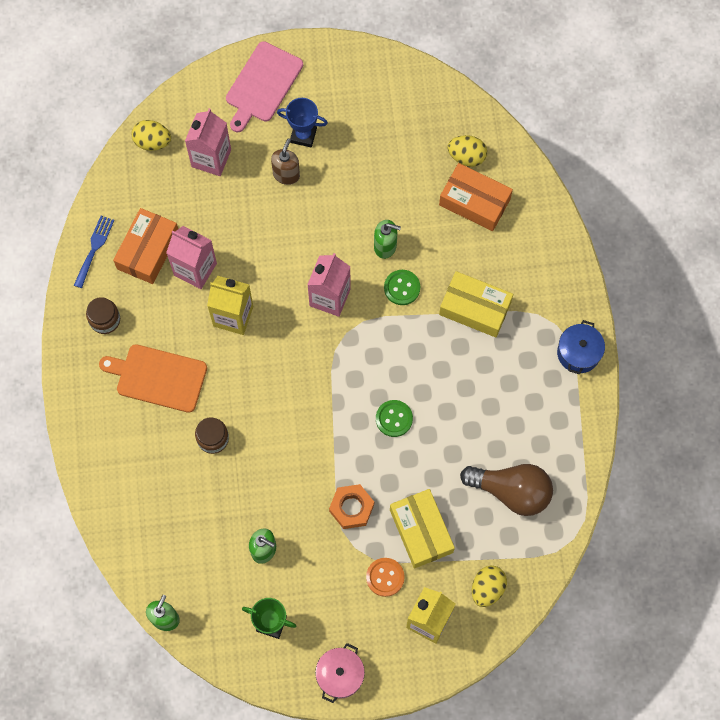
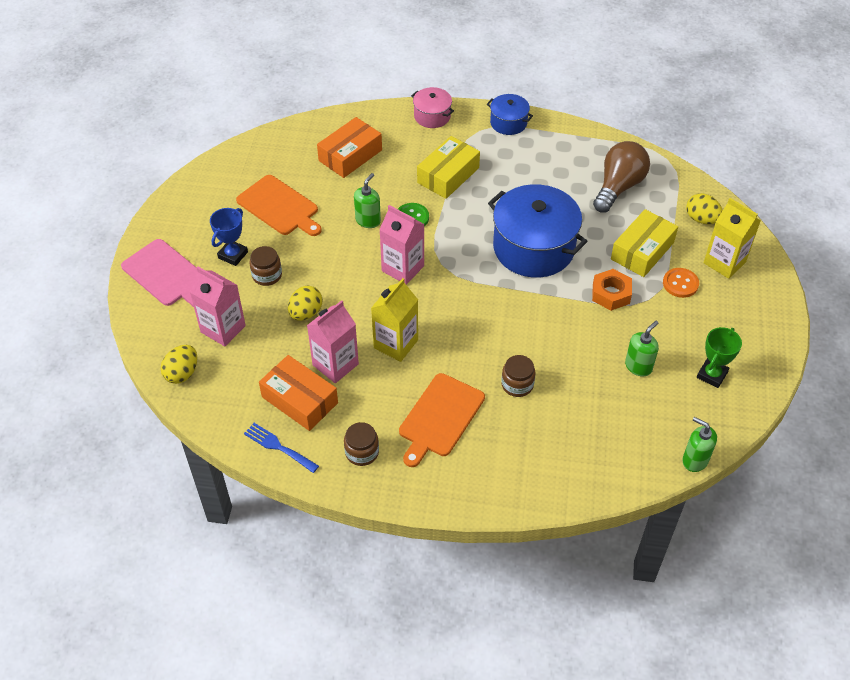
camera: 75 degrees left, 20 degrees down
(286, 174) = (267, 275): brown soap dispenser -> brown jar
(340, 675) = (767, 333): pink pot -> pink pot (432, 116)
(379, 156) = (279, 207): none -> orange cutting board
(394, 419) = (533, 248): green button -> blue pot
(421, 531) = (642, 251): yellow box -> yellow box turned 45 degrees counterclockwise
(466, 157) = (306, 152): yellow egg -> yellow egg (306, 313)

